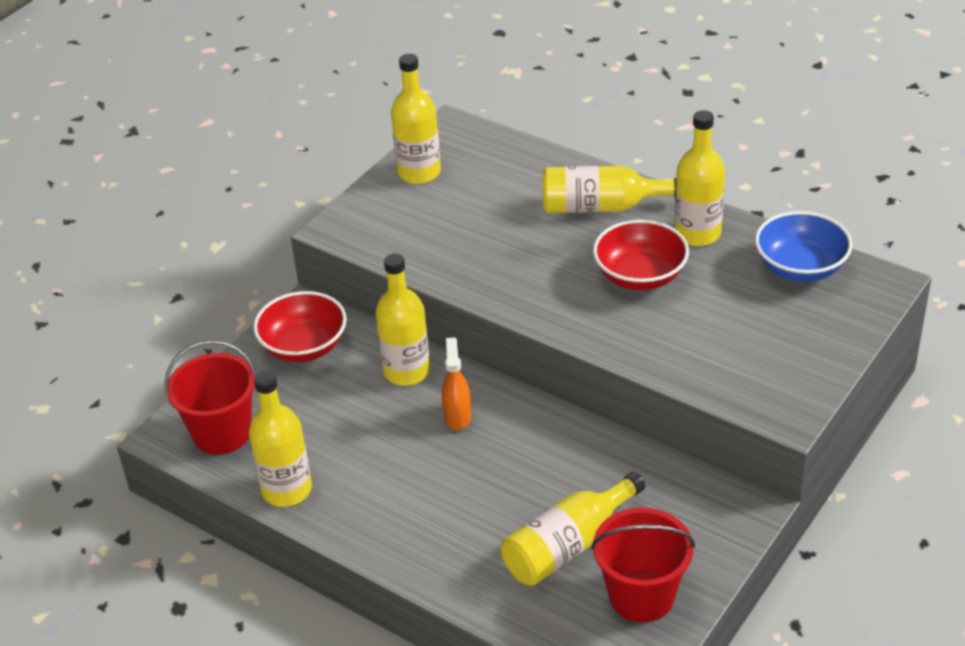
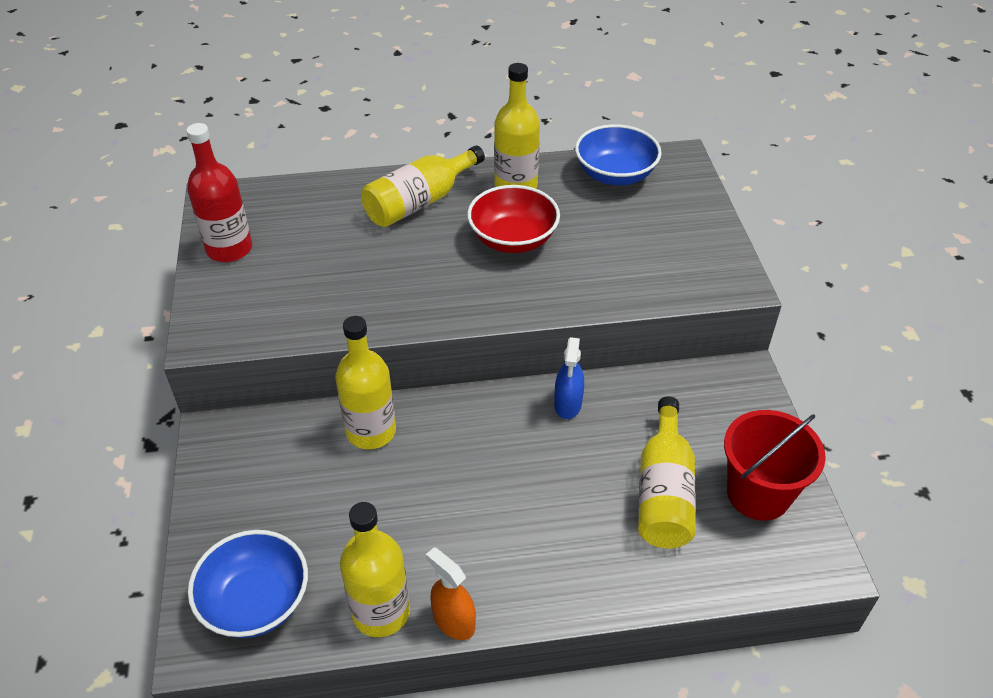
camera: 45 degrees left, 5 degrees up
(222, 433) = (256, 601): red bucket -> blue bowl
(304, 346) = (250, 467): red bowl -> none
(419, 172) = (229, 249): yellow bottle -> red bottle
(457, 416) = (458, 443): orange spray bottle -> orange spray bottle (453, 621)
(572, 440) = (568, 404): none -> blue spray bottle

